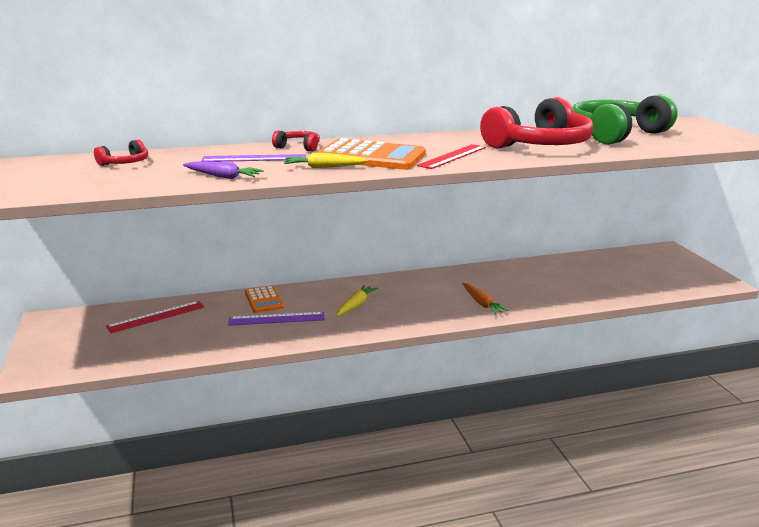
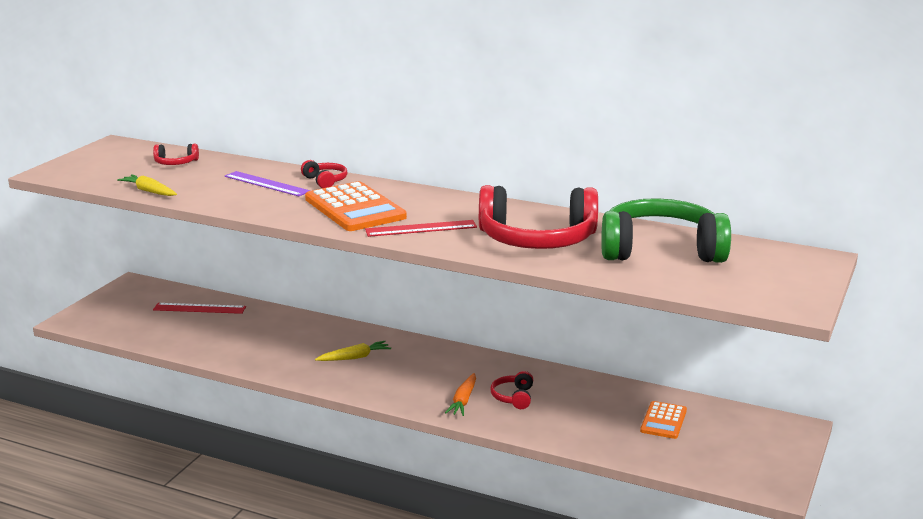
camera: 40 degrees right, 0 degrees up
(223, 176) = (206, 196): purple carrot -> none
(264, 300) = (293, 324): orange calculator -> orange calculator (663, 421)
(277, 319) = (275, 344): purple ruler -> none
(324, 167) = (293, 209): yellow carrot -> yellow carrot (149, 191)
(506, 289) = (513, 397): none -> red headphones

